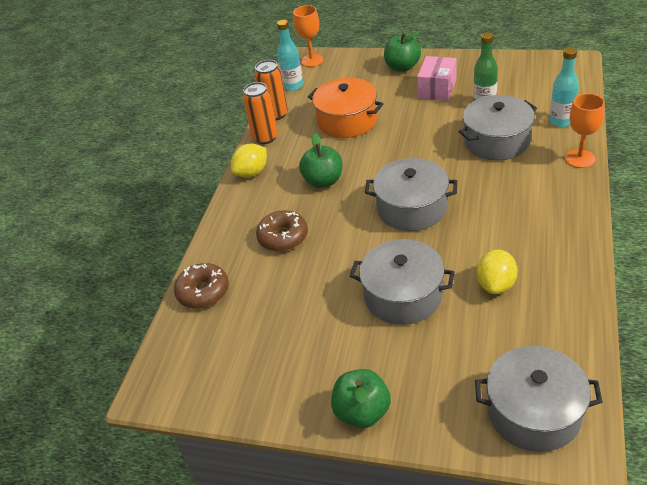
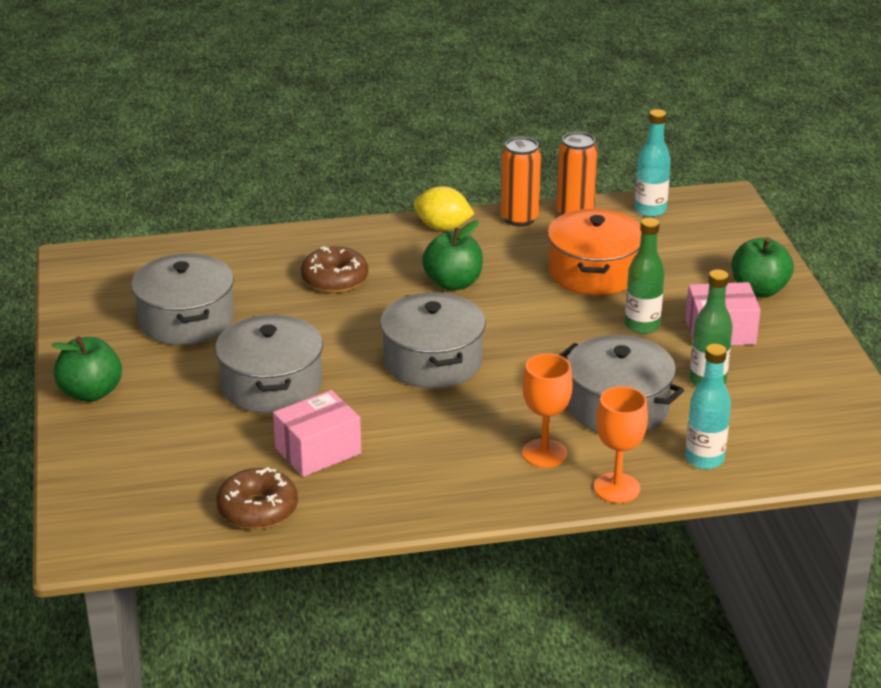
camera: 60 degrees right, 10 degrees down
(203, 292) = (224, 251): brown donut -> brown donut (258, 509)
(312, 60) = (724, 210): orange goblet -> orange goblet (544, 453)
(416, 115) = (642, 326): none -> green bottle
(496, 284) = (318, 451): yellow lemon -> pink box
(534, 412) = (126, 508): grey pot -> grey pot (186, 320)

